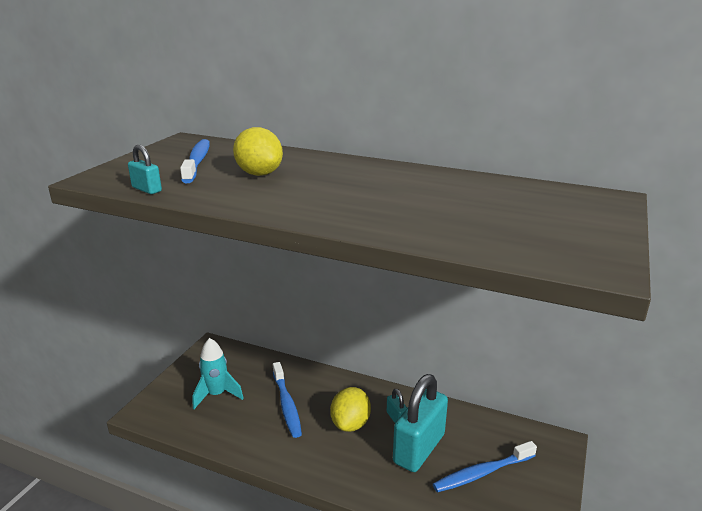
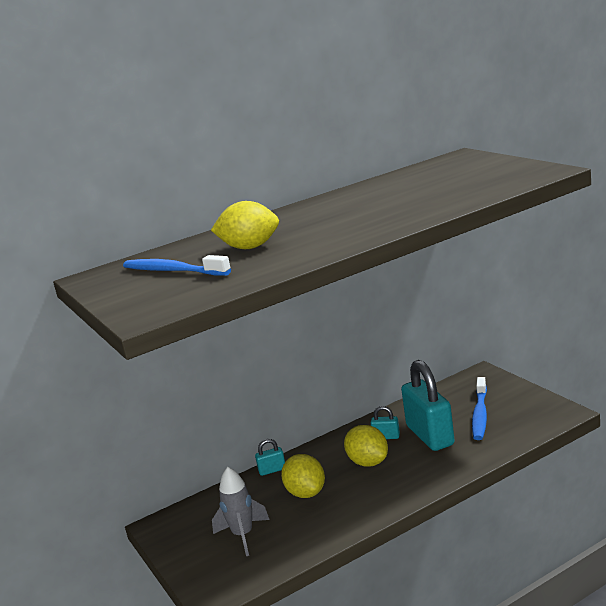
camera: 50 degrees left, 5 degrees down
(146, 189) = (216, 291): turquoise padlock -> turquoise padlock (272, 470)
(217, 395) = (243, 535): turquoise rocket -> grey rocket
(286, 405) = (306, 493): blue toothbrush -> yellow lemon

